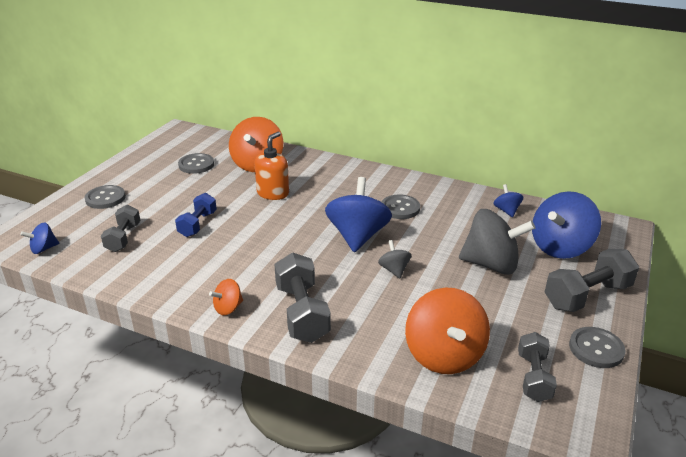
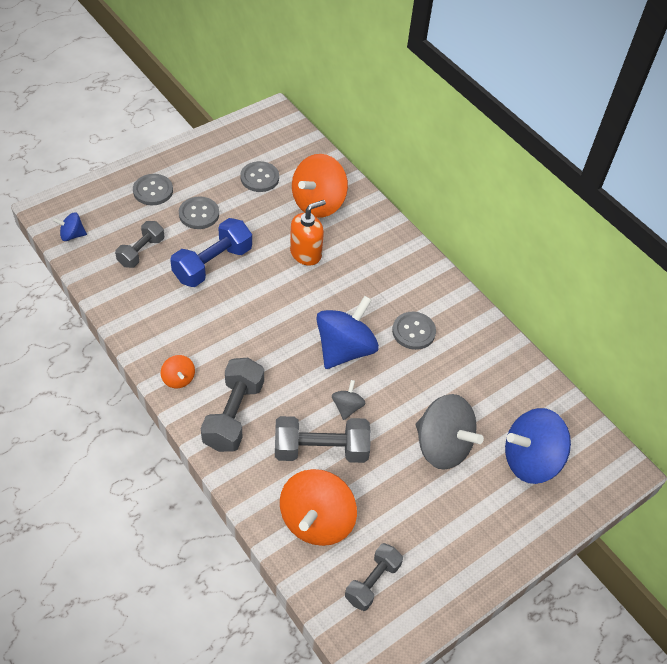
camera: 25 degrees right, 20 degrees up
(197, 224) = (212, 264): blue dumbbell -> blue dumbbell, size x1.55
(228, 308) = (178, 379): orange spinning top -> orange spinning top turned 105 degrees counterclockwise
(506, 211) = (519, 387): blue spinning top -> none
(587, 296) = (500, 529): grey dumbbell -> grey dumbbell (321, 450)
(596, 349) = (453, 586): grey button -> grey button (199, 214)

